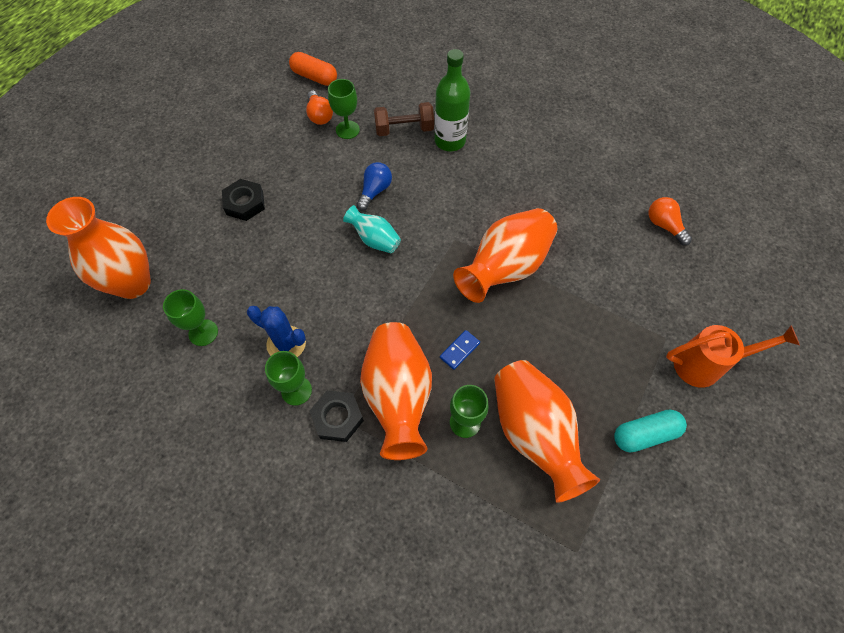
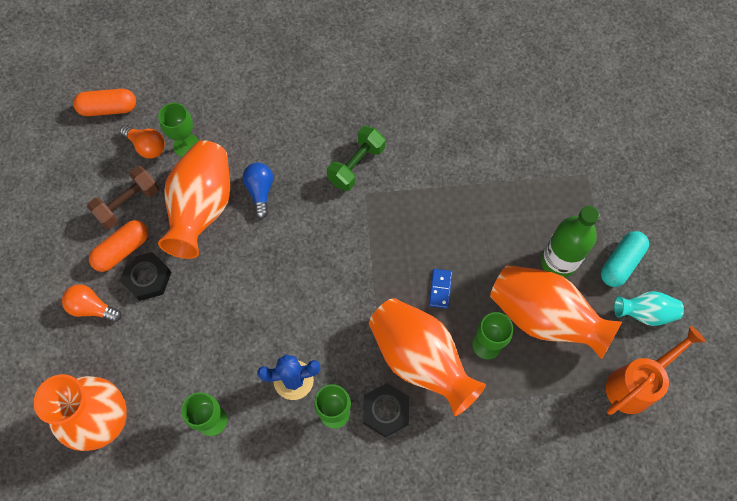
camera: 35 degrees left, 5 degrees up
(244, 174) = (122, 250): none -> orange capsule
(374, 239) = (296, 237): turquoise vase -> turquoise vase (644, 313)
(404, 129) = (240, 114): brown dumbbell -> brown dumbbell (128, 204)
(450, 141) = (291, 101): green bottle -> green bottle (558, 262)
(464, 214) = (356, 165): none -> green dumbbell
(505, 268) = (425, 193): orange vase -> orange vase (202, 208)
(664, 225) = (523, 76): orange light bulb -> orange light bulb (92, 308)
(706, 365) = (628, 178): orange watering can -> orange watering can (635, 384)

